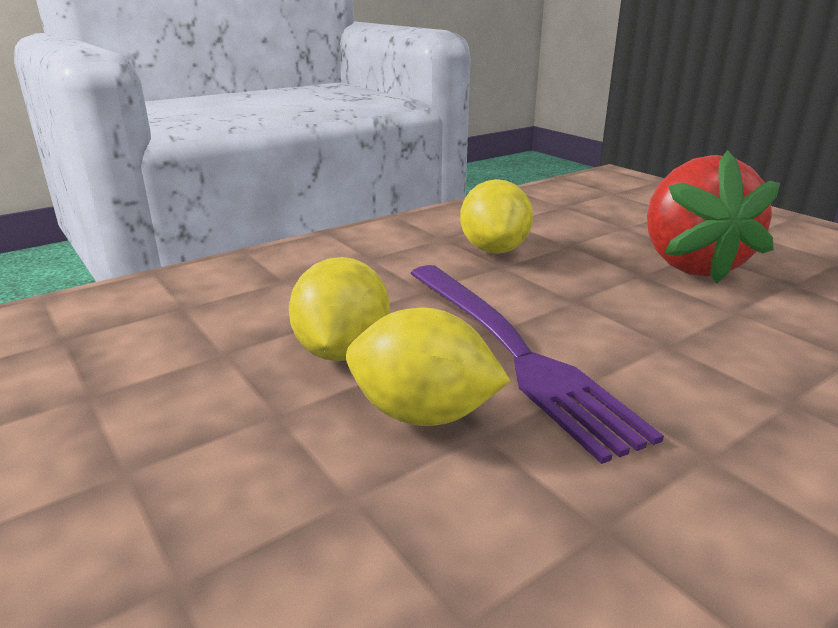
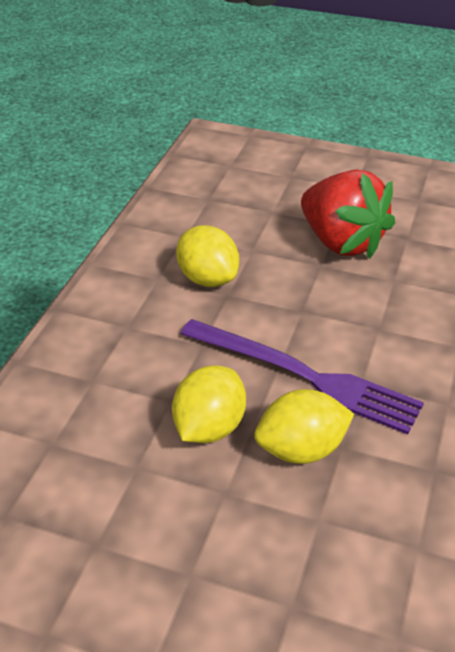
camera: 35 degrees left, 15 degrees up
(342, 351) = (209, 427): yellow lemon -> yellow lemon turned 60 degrees clockwise

